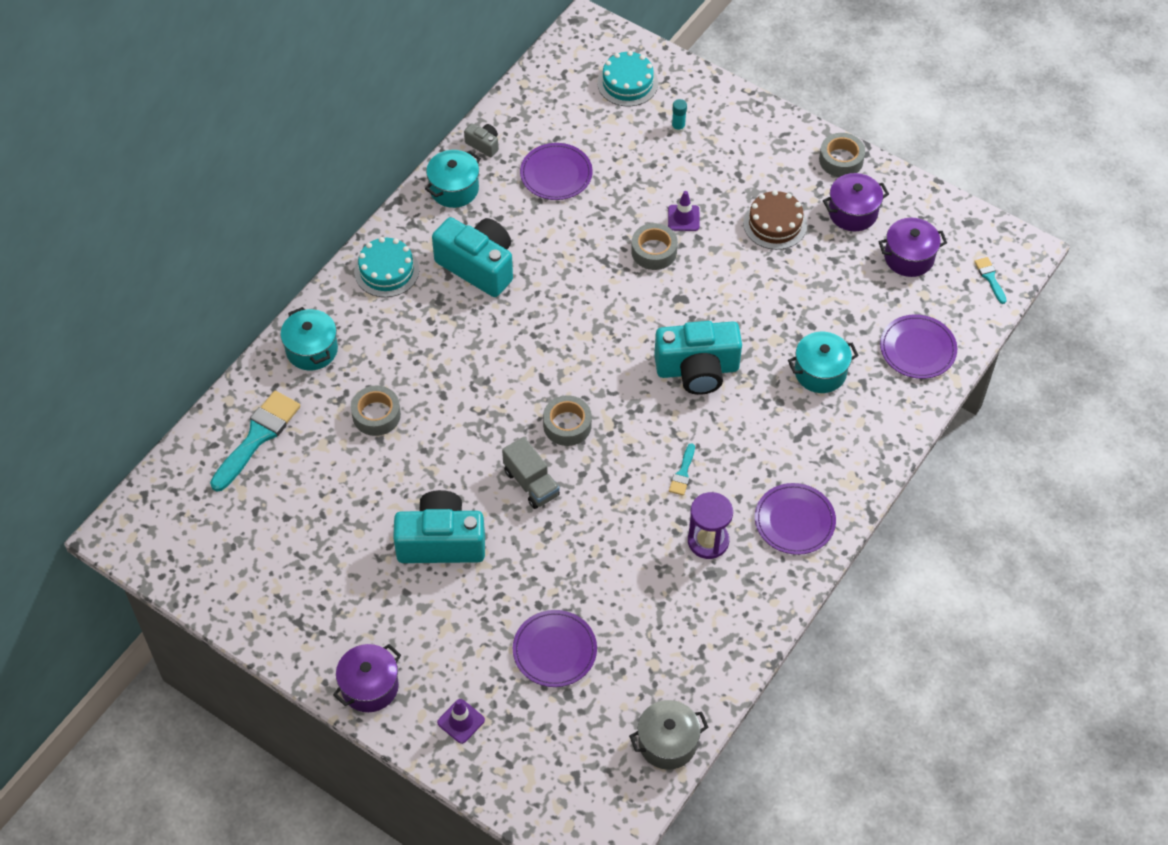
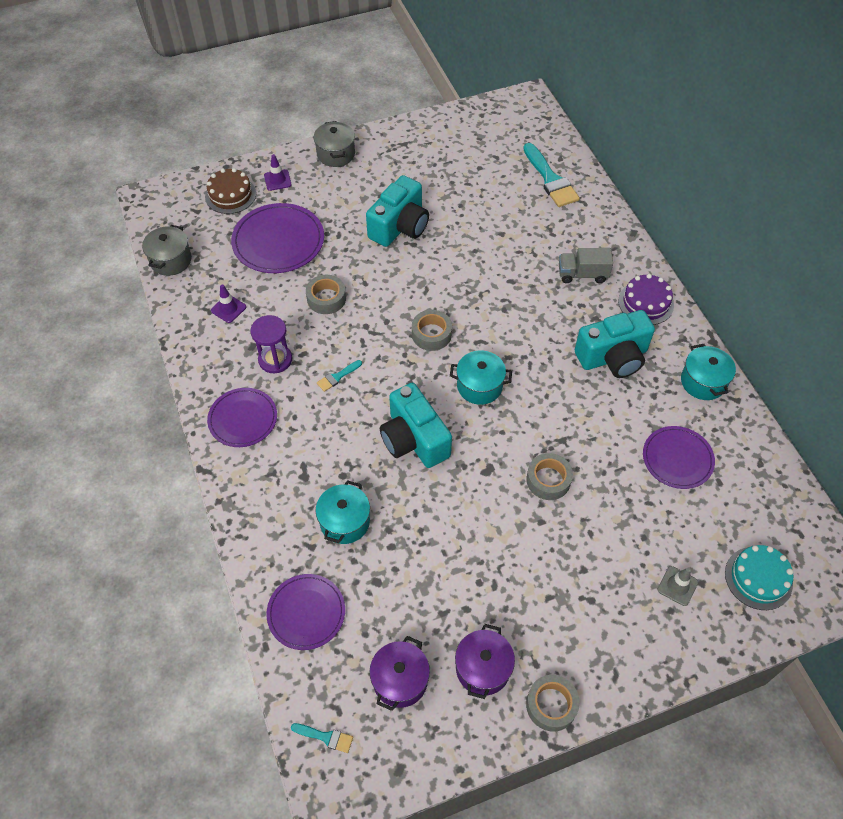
camera: 125 degrees right, 0 degrees up
(312, 350) = (602, 233): turquoise pot -> turquoise pot (479, 386)
(369, 686) = (336, 154): purple pot -> grey pot
(376, 415) = (522, 240): grey tape -> grey tape (326, 298)
(386, 270) = (646, 303): turquoise cake -> purple cake
(483, 144) = (741, 426): grey camera -> none
(531, 483) = (403, 291): grey truck -> grey truck (582, 274)
(554, 650) = (278, 241): purple plate -> purple plate, size x1.52
(678, 127) = (677, 586): turquoise glue stick -> grey traffic cone
(682, 473) = (337, 377): turquoise brush -> turquoise brush turned 90 degrees counterclockwise
(683, 218) = (569, 523): purple traffic cone -> purple traffic cone (228, 309)
(697, 369) = (414, 439): turquoise camera -> turquoise camera turned 60 degrees counterclockwise
(775, 224) = (515, 592): brown cake -> brown cake (230, 195)

